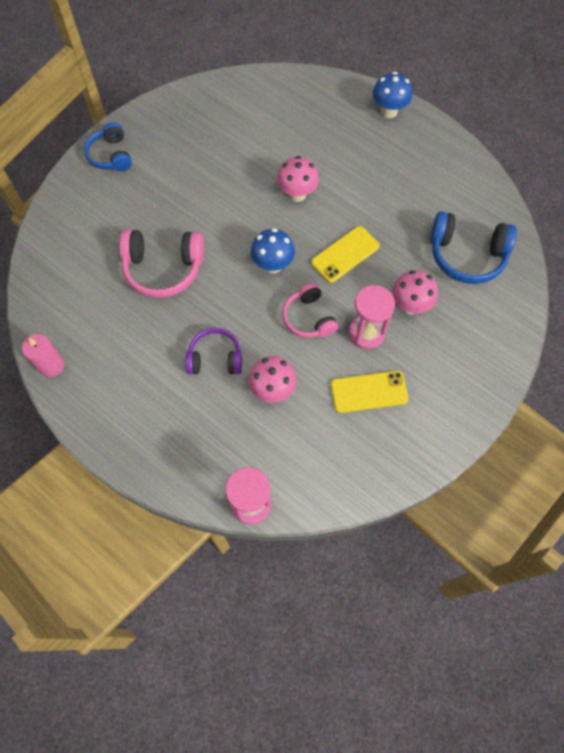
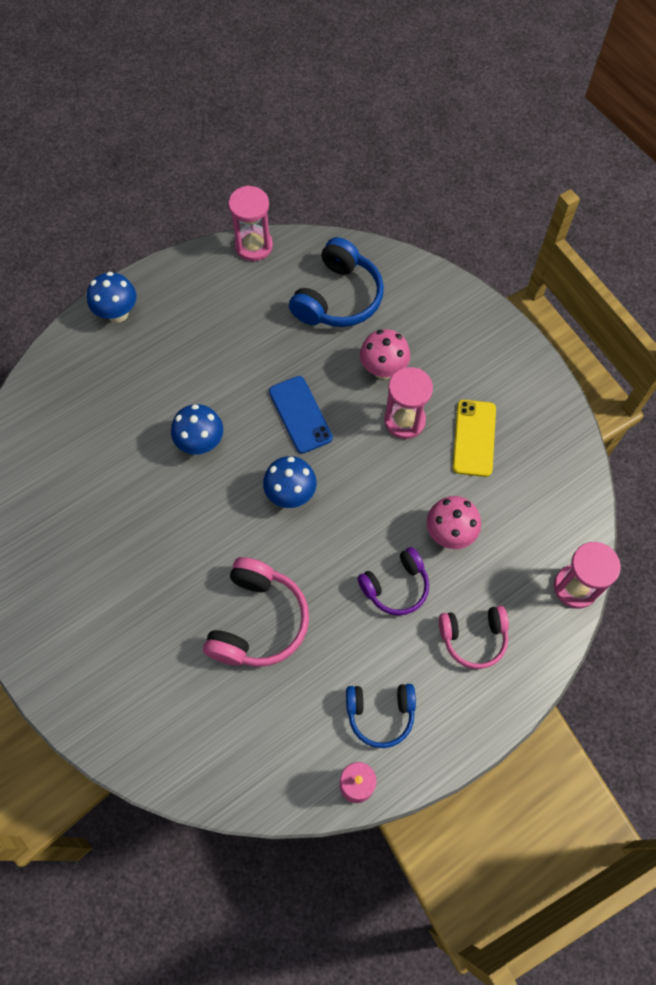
camera: 75 degrees left, 0 degrees up
(111, 155) = (58, 656): blue headphones -> blue headphones (380, 714)
(215, 358) = (395, 586): purple headphones -> purple headphones turned 135 degrees counterclockwise
(297, 194) = (201, 443): pink mushroom -> blue mushroom
(309, 318) = (371, 474): pink headphones -> pink headphones (473, 638)
(345, 254) = (300, 414): yellow phone -> blue phone
(490, 182) = (253, 246): none -> pink hourglass

